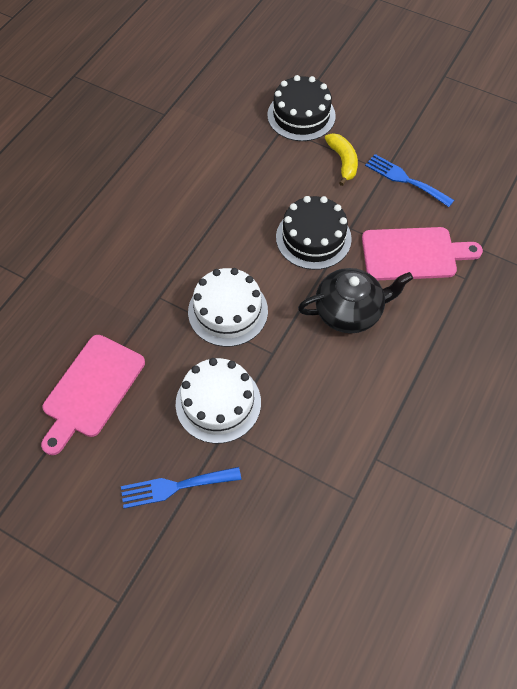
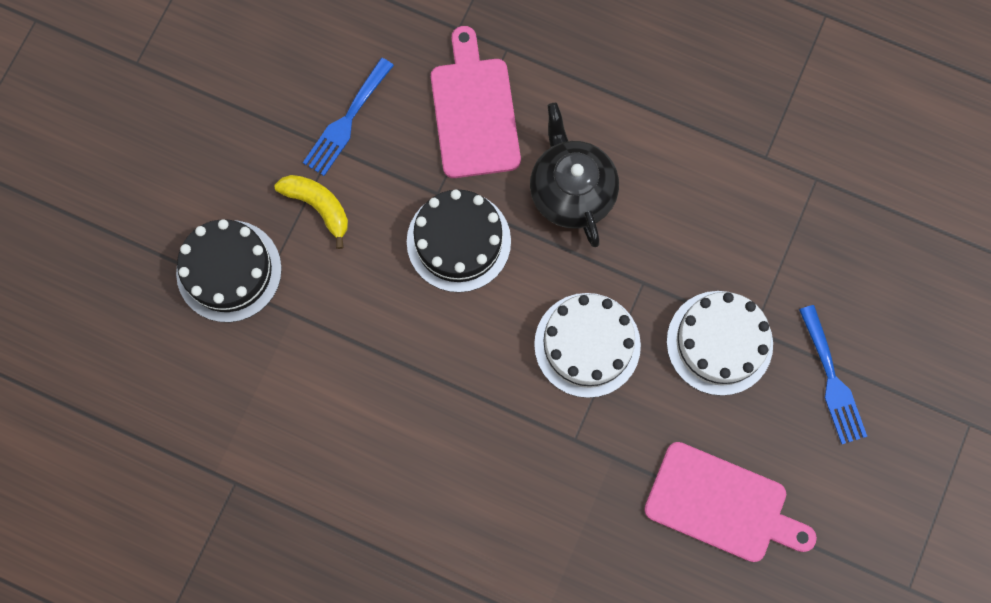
camera: 95 degrees left, 15 degrees up
(343, 161) = (318, 206): yellow banana -> yellow banana turned 60 degrees clockwise

